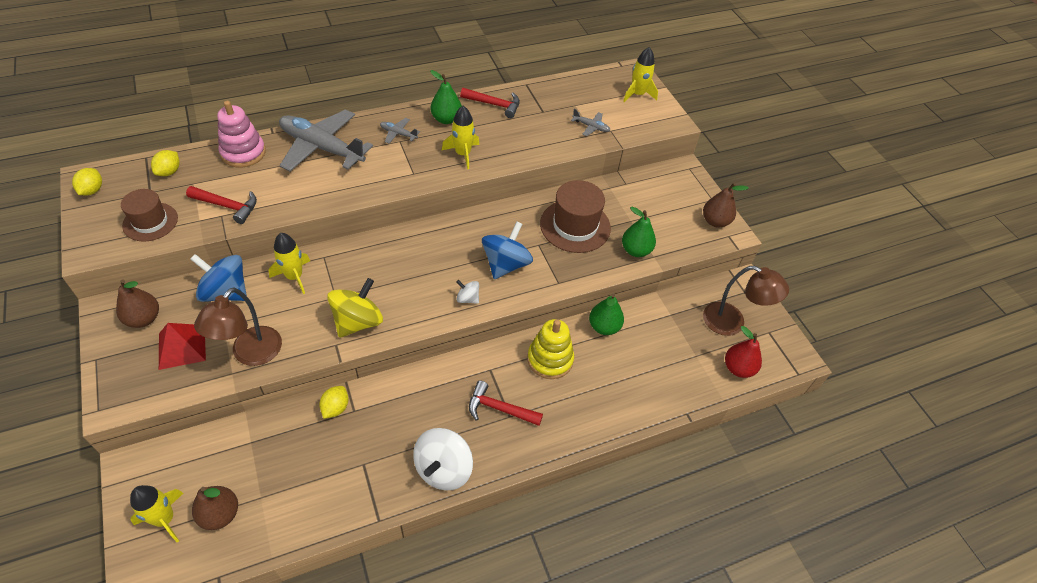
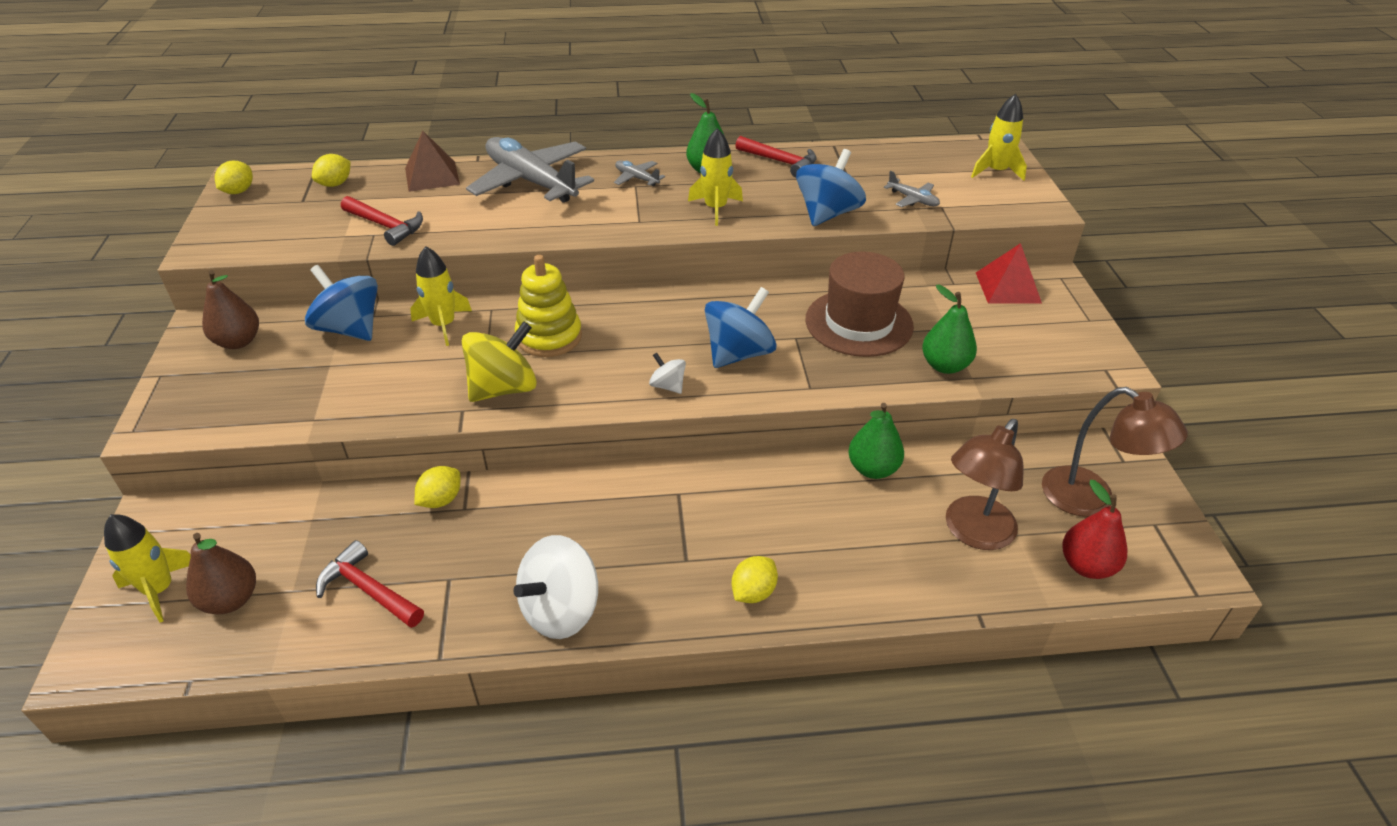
camera: 20 degrees right, 10 degrees down
(150, 222) = (287, 230): brown hat -> none
(182, 346) = (267, 379): red pyramid -> red pyramid (1008, 287)
(243, 153) = (432, 176): pink stacking toy -> brown pyramid
(250, 354) = (347, 402): brown lamp -> brown lamp (973, 533)
(499, 408) = (673, 547): red hammer -> red hammer (368, 590)
(539, 148) = (827, 214): none -> blue spinning top
(550, 359) = (774, 496): yellow stacking toy -> yellow stacking toy (549, 337)
(556, 429) = (753, 592): none -> yellow lemon
(715, 221) = (1087, 347): brown pear -> none

